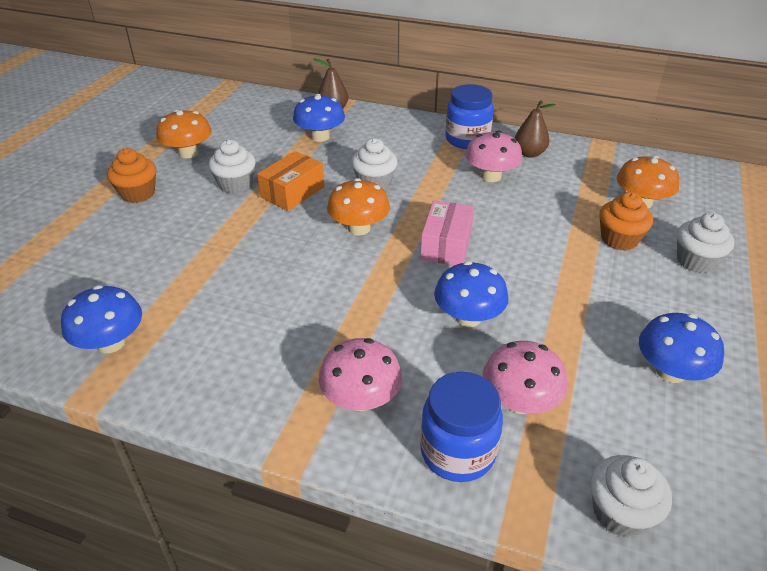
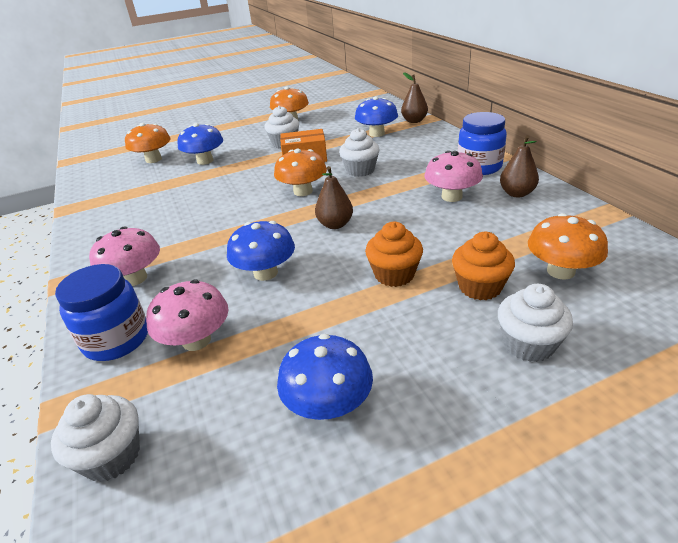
camera: 50 degrees right, 5 degrees down
(87, 274) = (153, 159): none -> orange mushroom
(111, 343) = (108, 192): blue mushroom -> blue mushroom (205, 161)
(138, 193) = (235, 132): orange cupcake -> orange cupcake (394, 274)
(446, 245) = (335, 224): pink box -> brown pear

